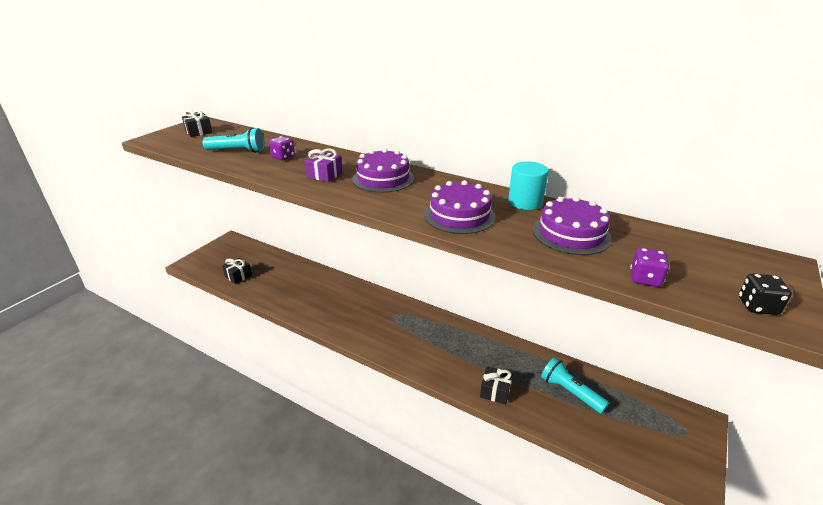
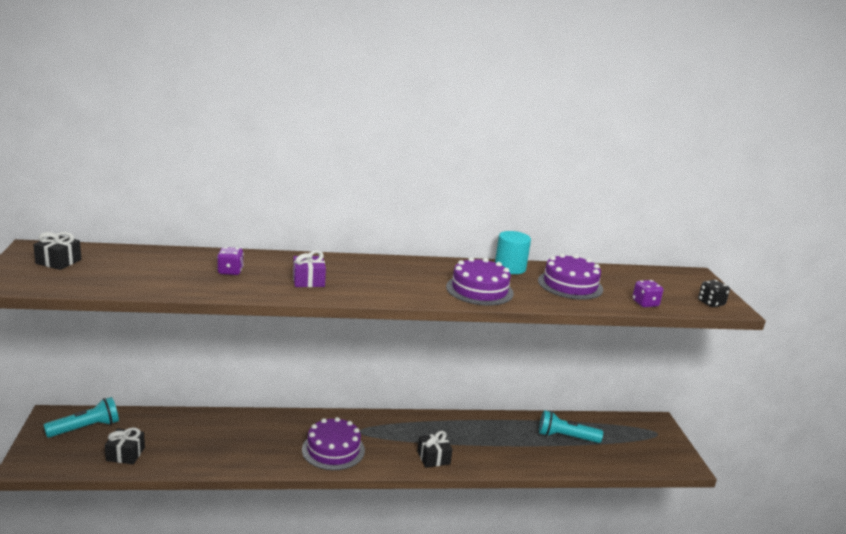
camera: 40 degrees left, 10 degrees down
(237, 151) = (161, 275): turquoise flashlight -> turquoise flashlight (85, 428)
(383, 178) = (369, 272): purple cake -> purple cake (333, 450)
(495, 391) = (514, 459): black gift -> black gift (433, 458)

